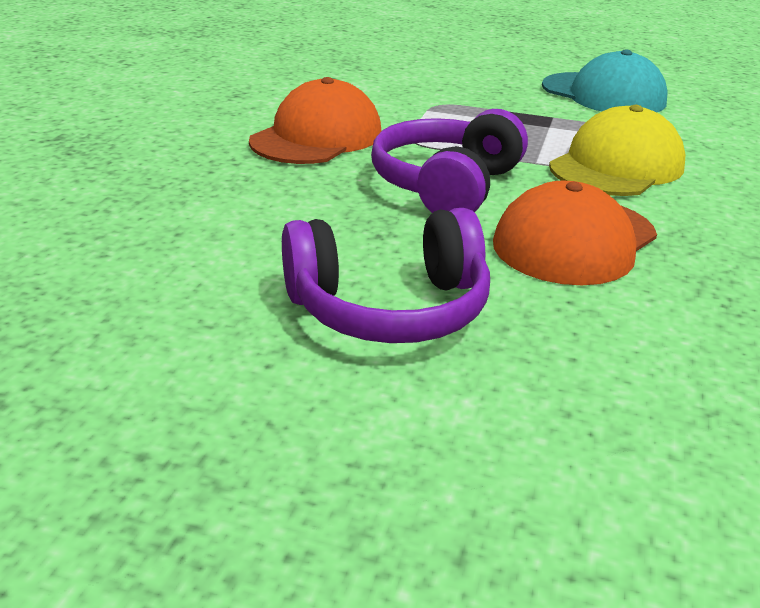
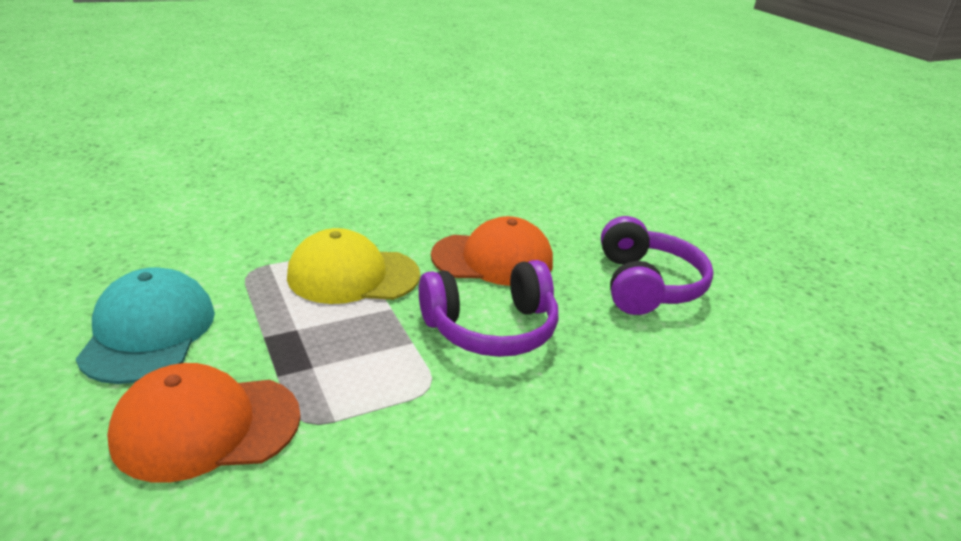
camera: 135 degrees left, 0 degrees up
(317, 137) = (502, 448): orange cap -> orange cap (206, 426)
(389, 308) = (645, 285): purple headphones -> purple headphones turned 60 degrees clockwise

